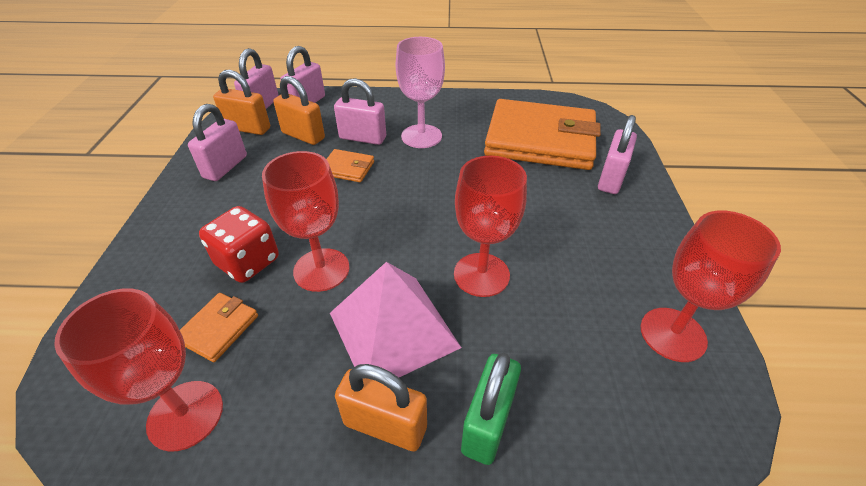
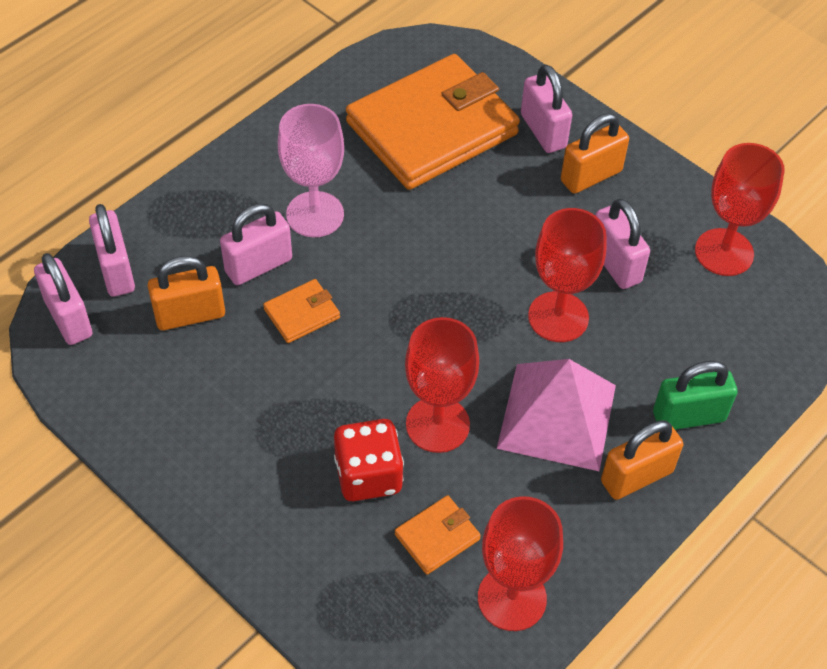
camera: 50 degrees left, 10 degrees up
(219, 328) = (437, 537): orange wallet -> orange wallet turned 75 degrees clockwise
(225, 167) = (174, 419): pink padlock -> pink padlock (615, 264)
(248, 128) = (109, 358): orange padlock -> orange padlock (591, 176)
(487, 423) = (689, 416): green padlock -> green padlock turned 75 degrees counterclockwise

